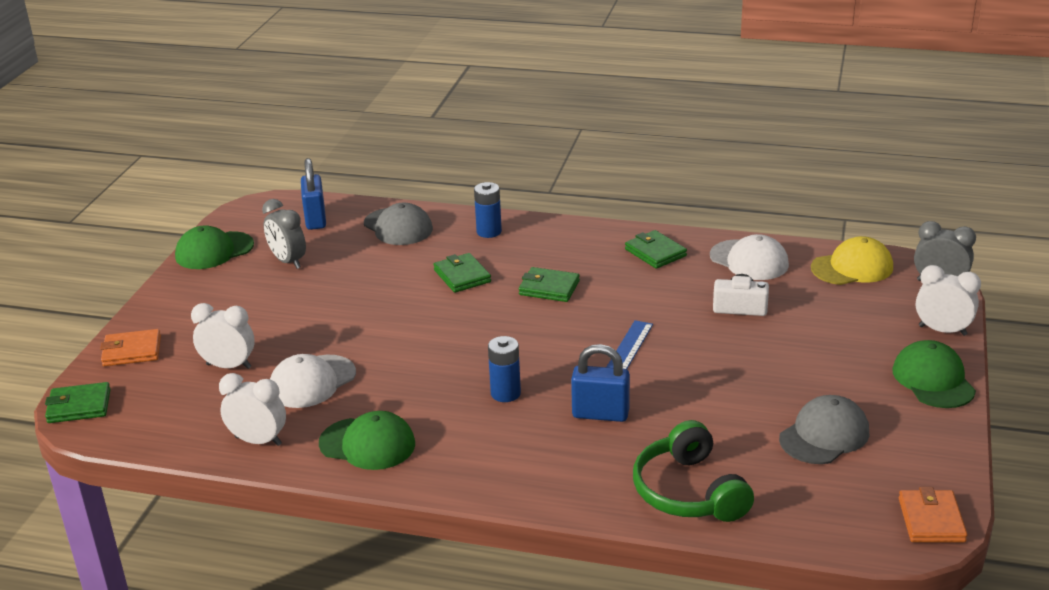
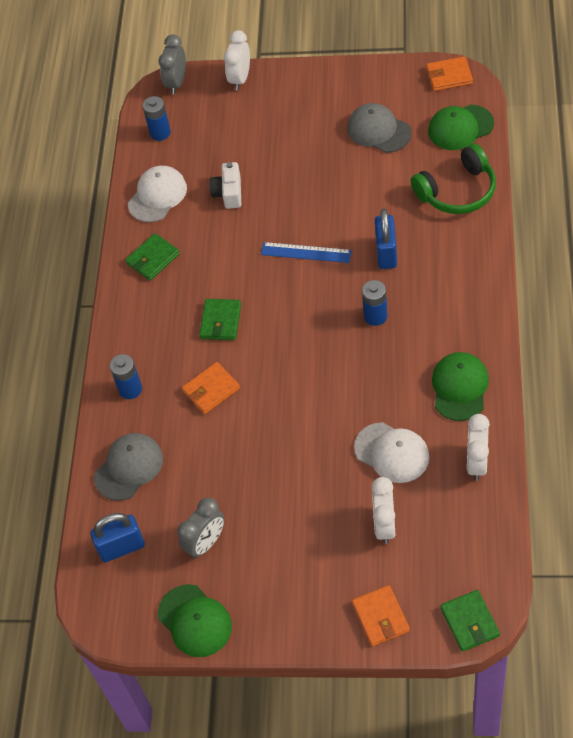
camera: 95 degrees left, 25 degrees up
(462, 276) = (211, 390): green wallet -> orange wallet
(852, 267) = (160, 133): yellow cap -> blue battery
(933, 380) = (302, 81): green cap -> green cap (460, 127)

